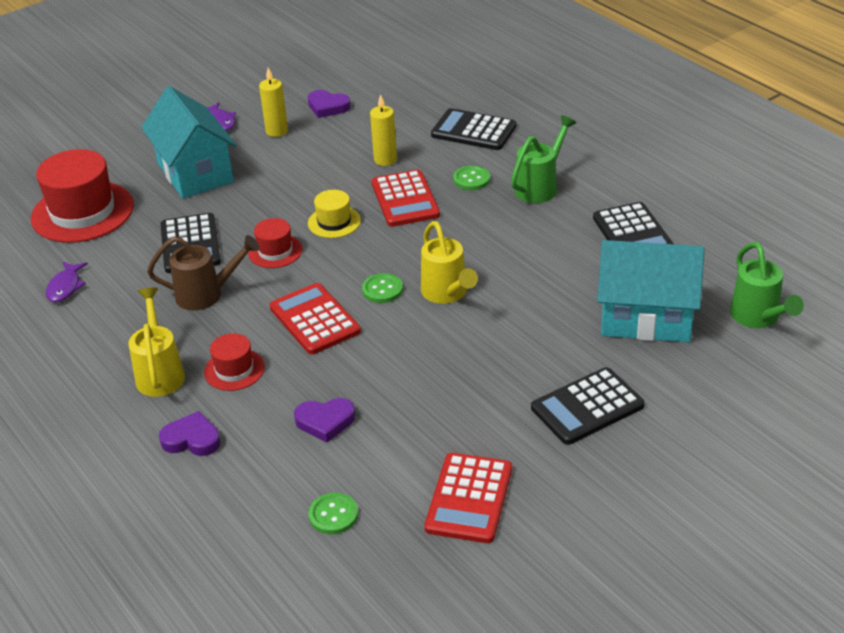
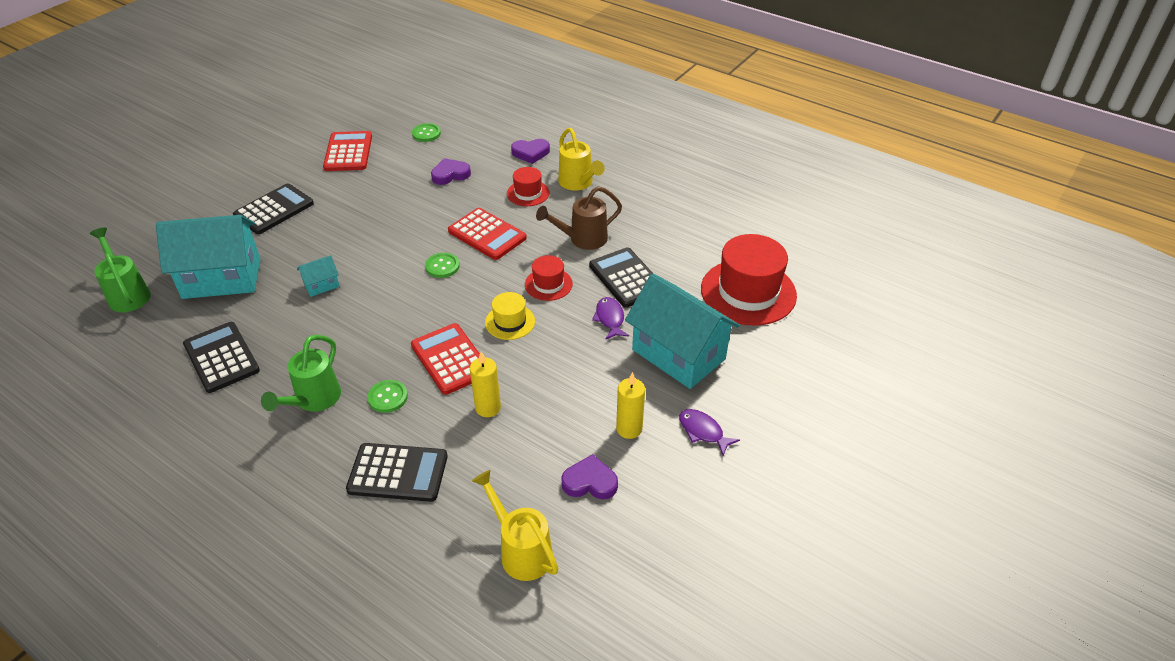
camera: 160 degrees right, 5 degrees up
(65, 287) = (698, 226): purple fish -> purple fish (610, 319)
(447, 293) = (388, 272): yellow watering can -> yellow watering can (521, 551)
(526, 291) = (321, 285): none -> turquoise house

